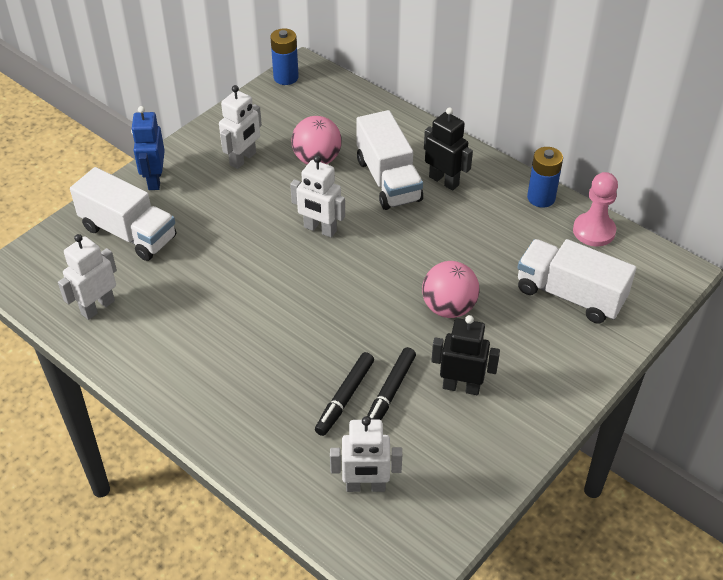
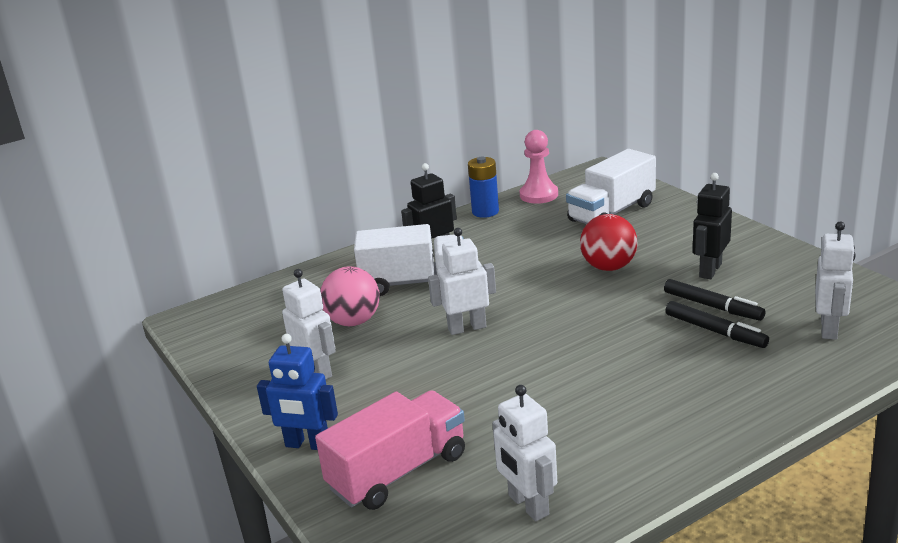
camera: 70 degrees left, 20 degrees down
(129, 233) = (398, 472): white truck -> pink truck
(286, 77) = (192, 332): blue battery -> none
(320, 229) = (467, 328): white robot -> white robot turned 150 degrees counterclockwise
(448, 307) = (608, 267): pink ball -> red ball

